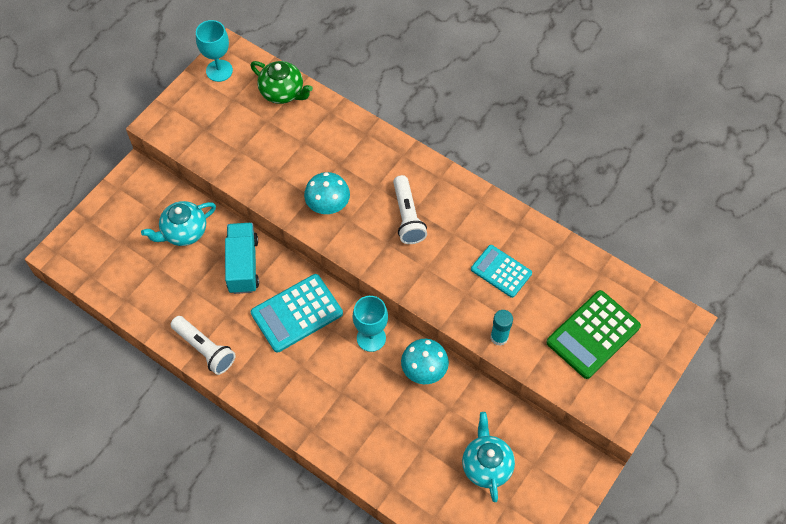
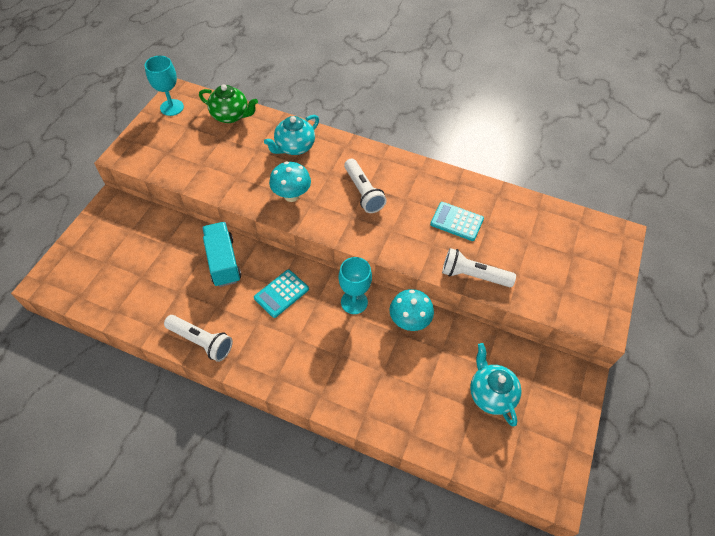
camera: 15 degrees left, 5 degrees down
(184, 232) = (163, 244): turquoise teapot -> turquoise teapot (294, 147)
(296, 313) = (281, 293): turquoise calculator -> turquoise calculator, size x0.65
(499, 337) = (473, 275): turquoise glue stick -> white flashlight
(593, 334) = (552, 258): green calculator -> none

